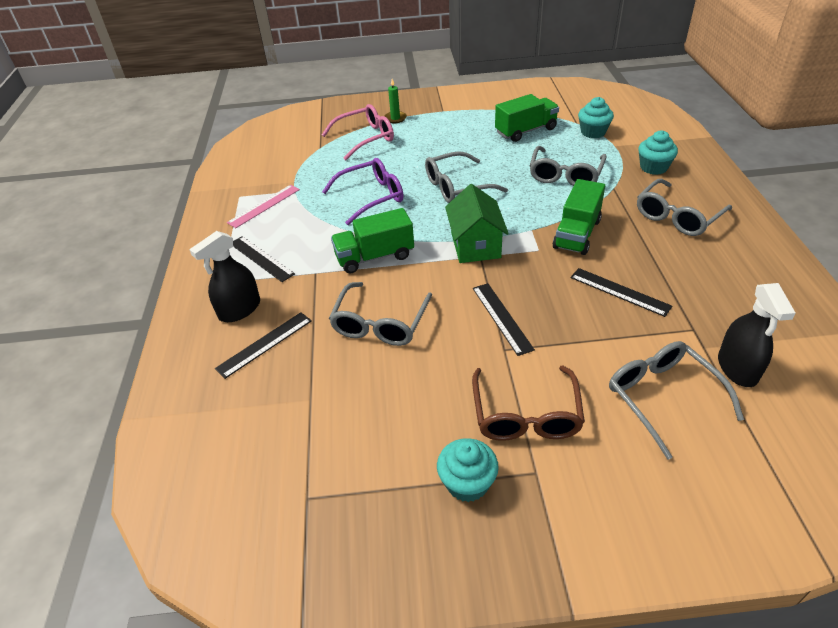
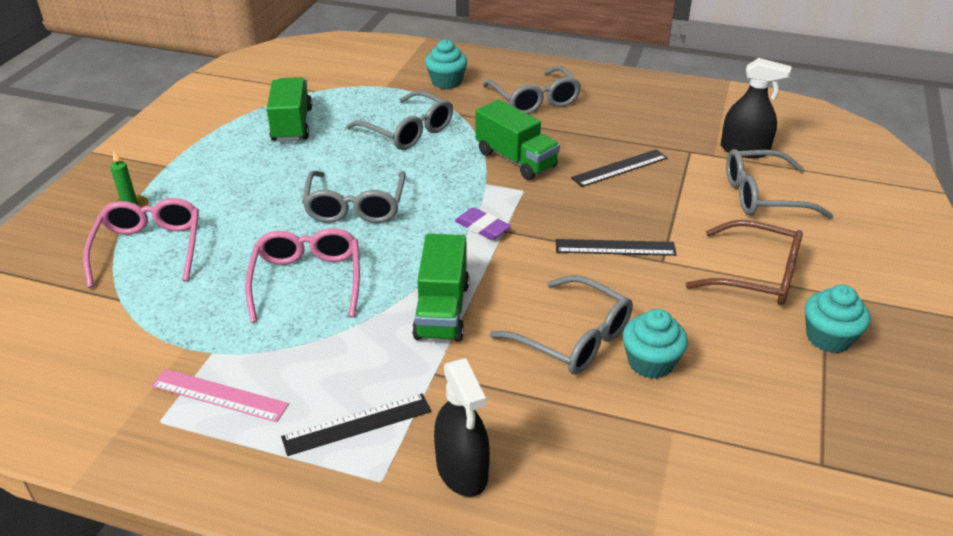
camera: 70 degrees left, 5 degrees down
(264, 206) = (219, 395): pink ruler -> pink ruler turned 45 degrees counterclockwise
(265, 344) = (552, 455): black ruler -> none
(371, 197) = (307, 280): purple glasses -> pink glasses
(475, 245) = (482, 228): green house -> purple eraser
(593, 132) = (346, 88): turquoise cupcake -> turquoise cupcake (650, 362)

